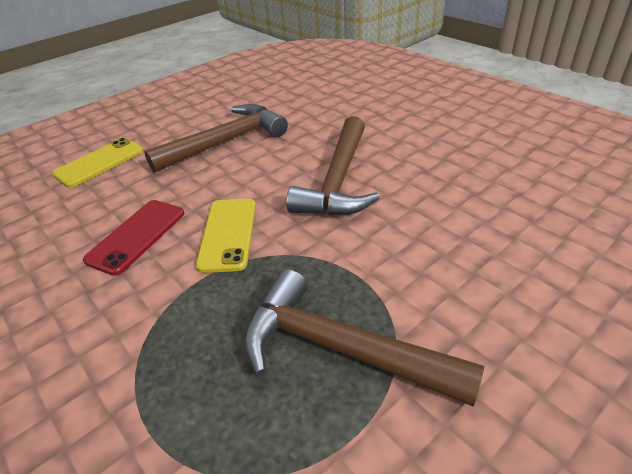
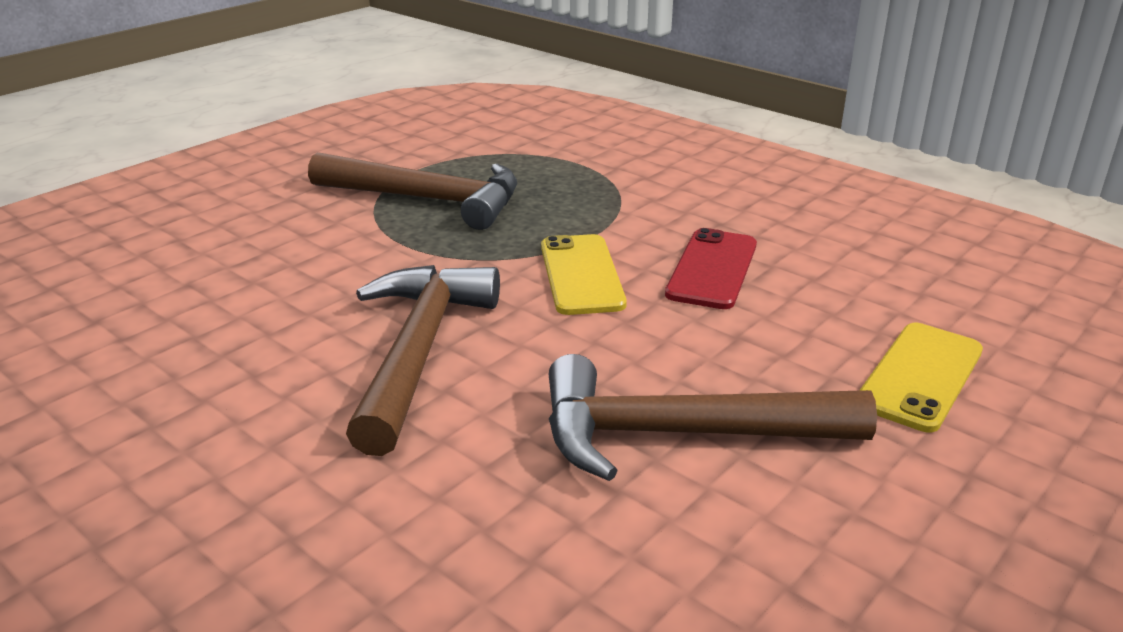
camera: 170 degrees right, 10 degrees down
(226, 141) = (680, 434): brown hammer -> brown hammer turned 45 degrees clockwise

